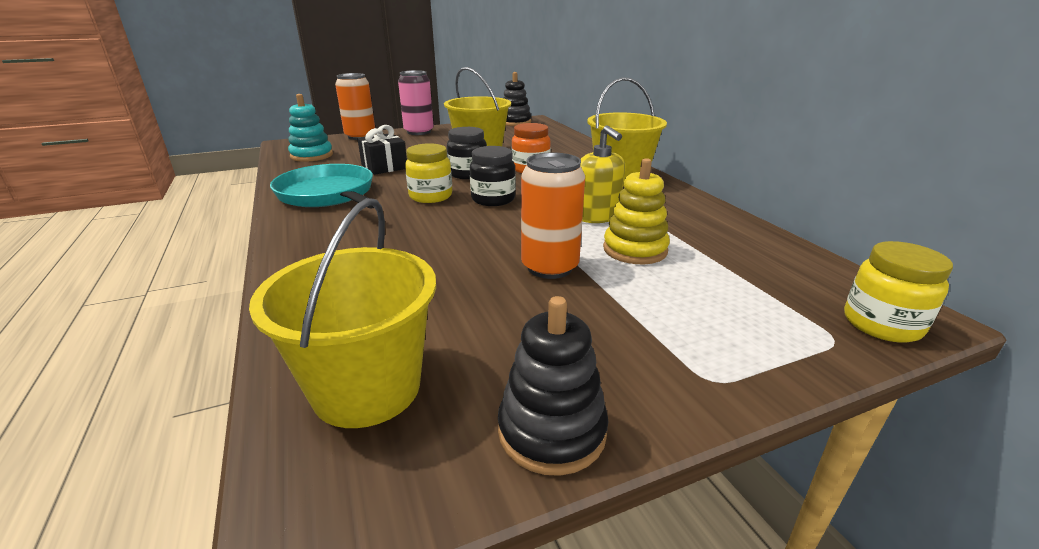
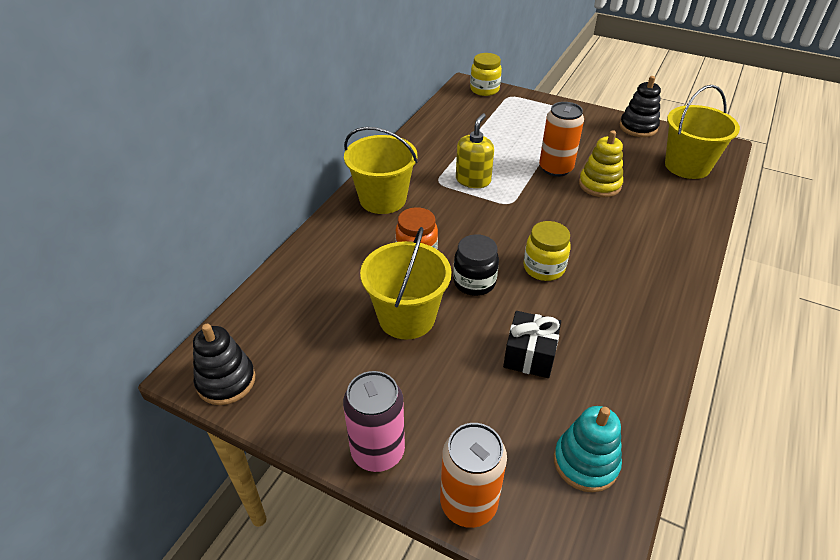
camera: 130 degrees left, 15 degrees up
(328, 194) = (623, 330): turquoise pan -> none
(493, 199) = (505, 234): black jar -> none
(635, 250) = (500, 153): yellow stacking toy -> yellow stacking toy (599, 185)

